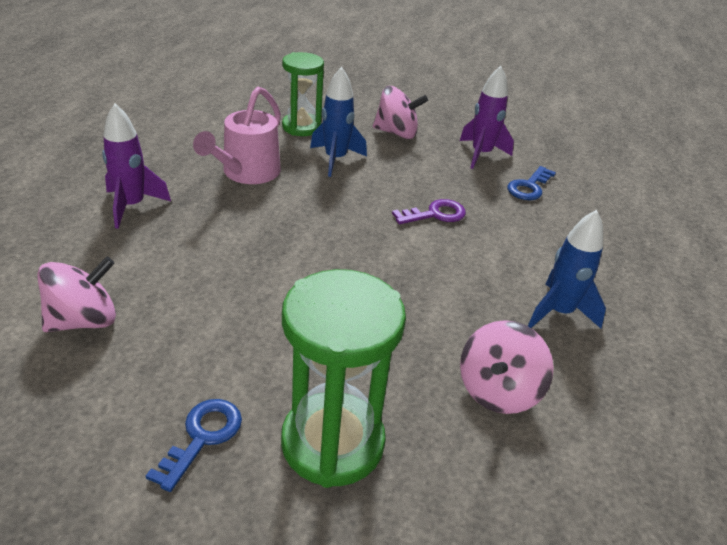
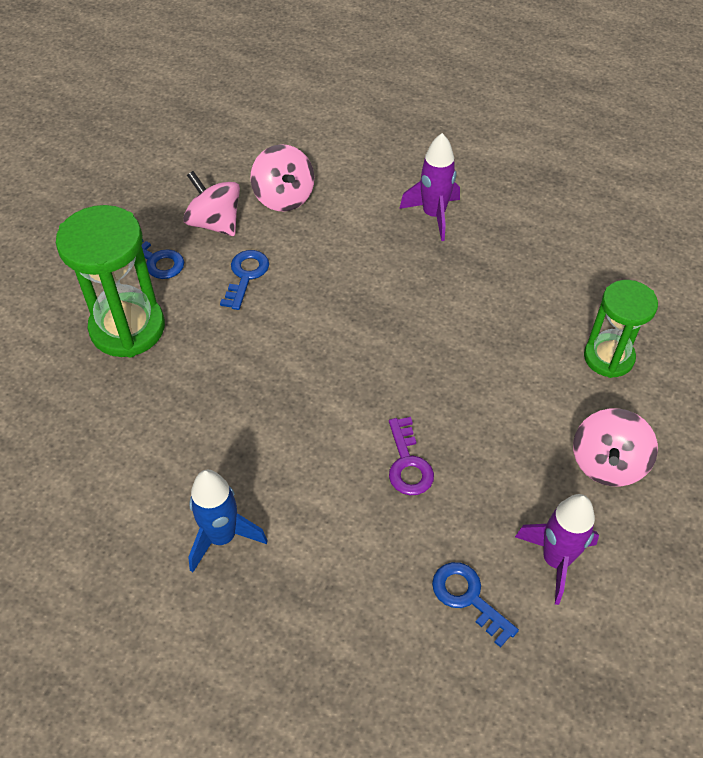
camera: 105 degrees right, 15 degrees up
(228, 338) = (246, 275): none -> blue key
(247, 173) = (495, 299): pink watering can -> none
(335, 159) = (529, 383): blue rocket -> none
(498, 390) = (140, 448): pink spinning top -> pink spinning top (215, 223)

